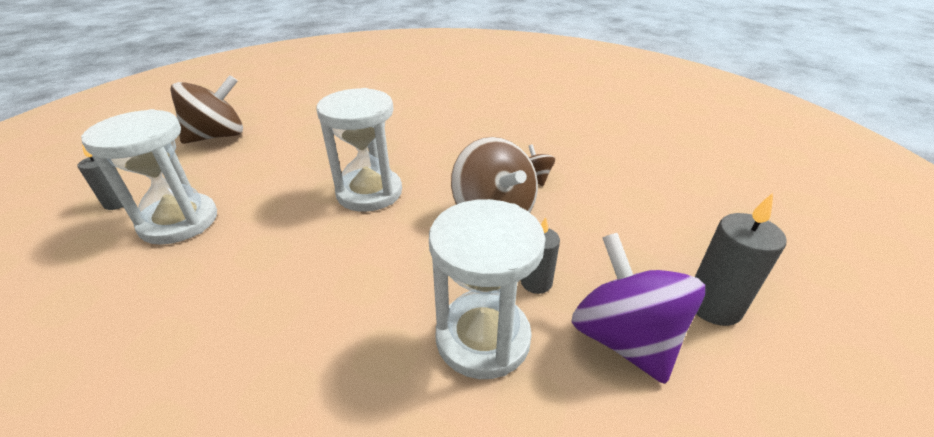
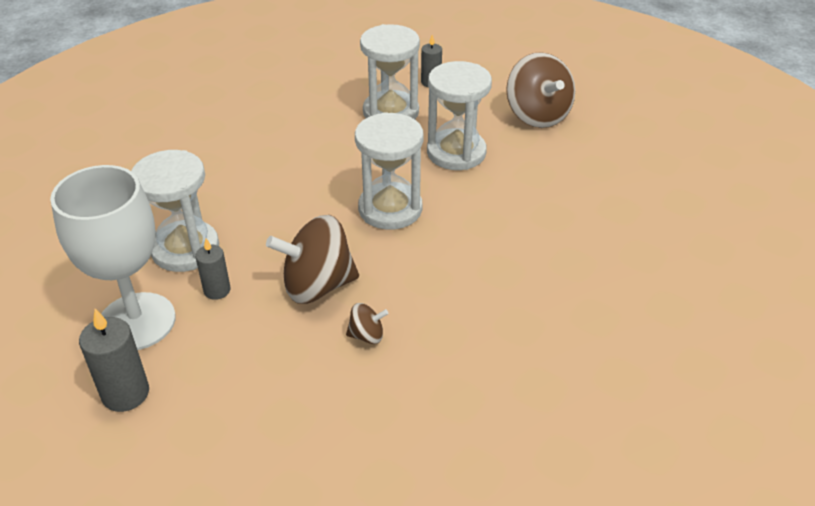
camera: 105 degrees right, 5 degrees up
(274, 169) = (456, 152): none -> white hourglass
(624, 338) = (137, 321): purple spinning top -> white goblet

